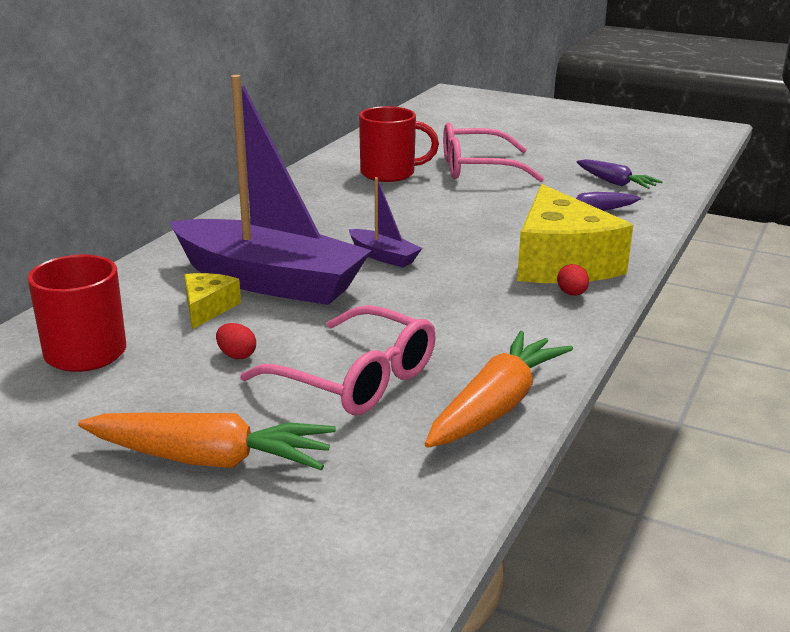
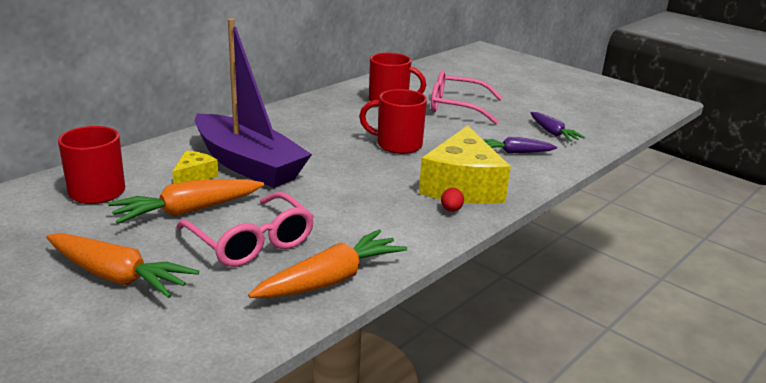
camera: 15 degrees right, 0 degrees up
(236, 355) = (187, 211): red egg -> orange carrot
(383, 256) = (338, 160): purple boat -> none
(442, 225) = (397, 145): none -> red mug

